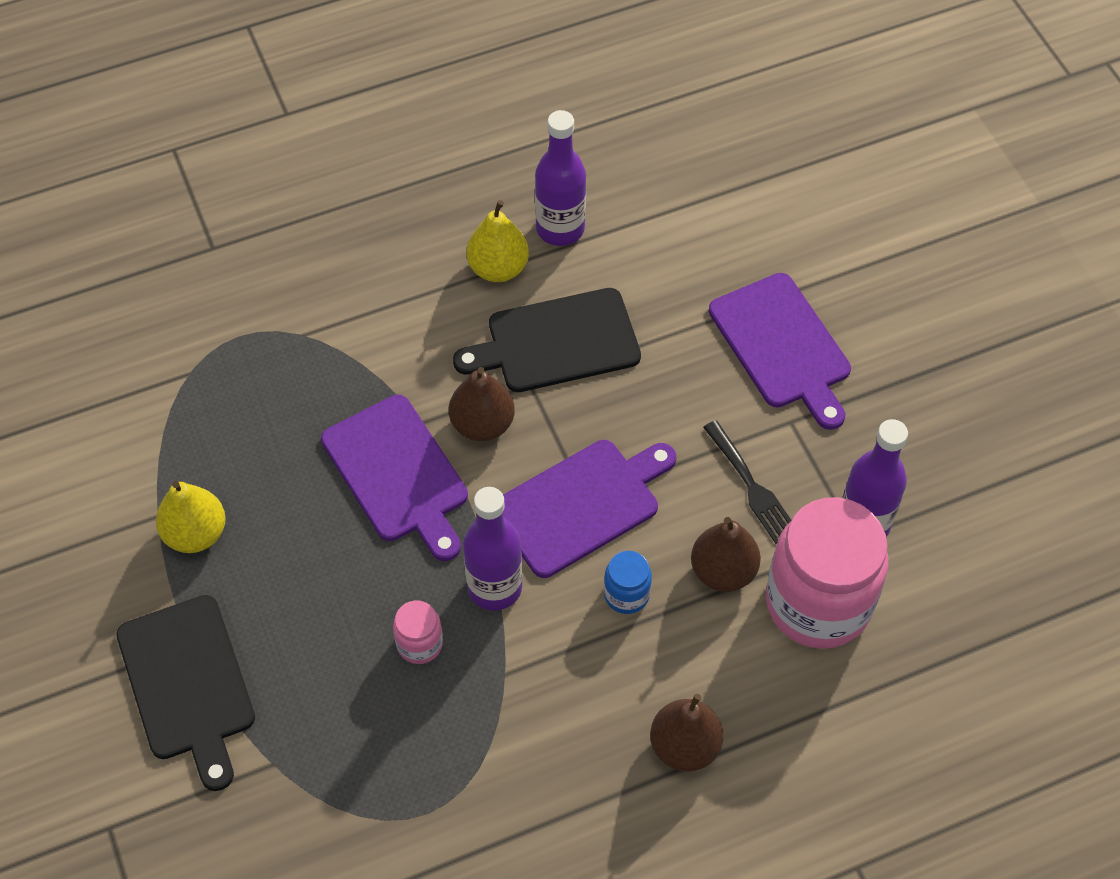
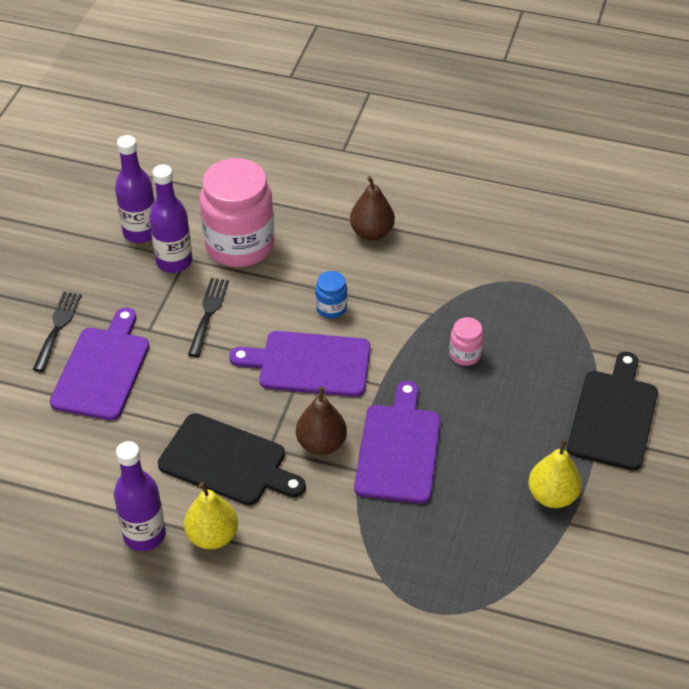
camera: 140 degrees left, 10 degrees down
(494, 587) = (398, 355): purple bottle -> purple bottle (140, 232)
(723, 571) = (270, 287): brown pear -> none
(882, 357) = (57, 327): none -> black fork

